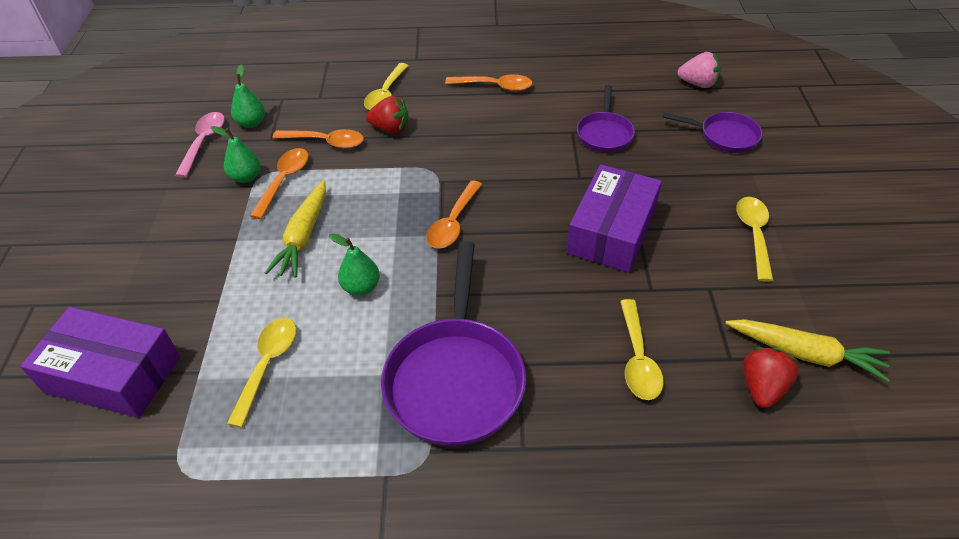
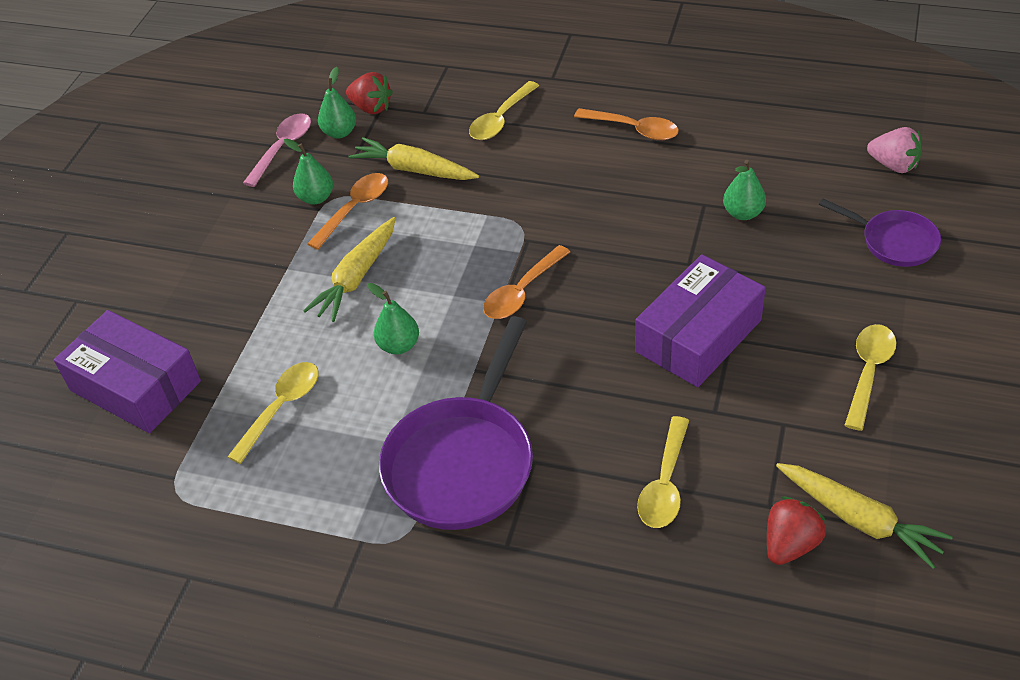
camera: 20 degrees right, 0 degrees up
(326, 142) = (414, 170): orange spoon -> yellow carrot
(390, 129) = (491, 165): red strawberry -> red strawberry (371, 108)
(604, 134) = (743, 213): purple pan -> green pear

